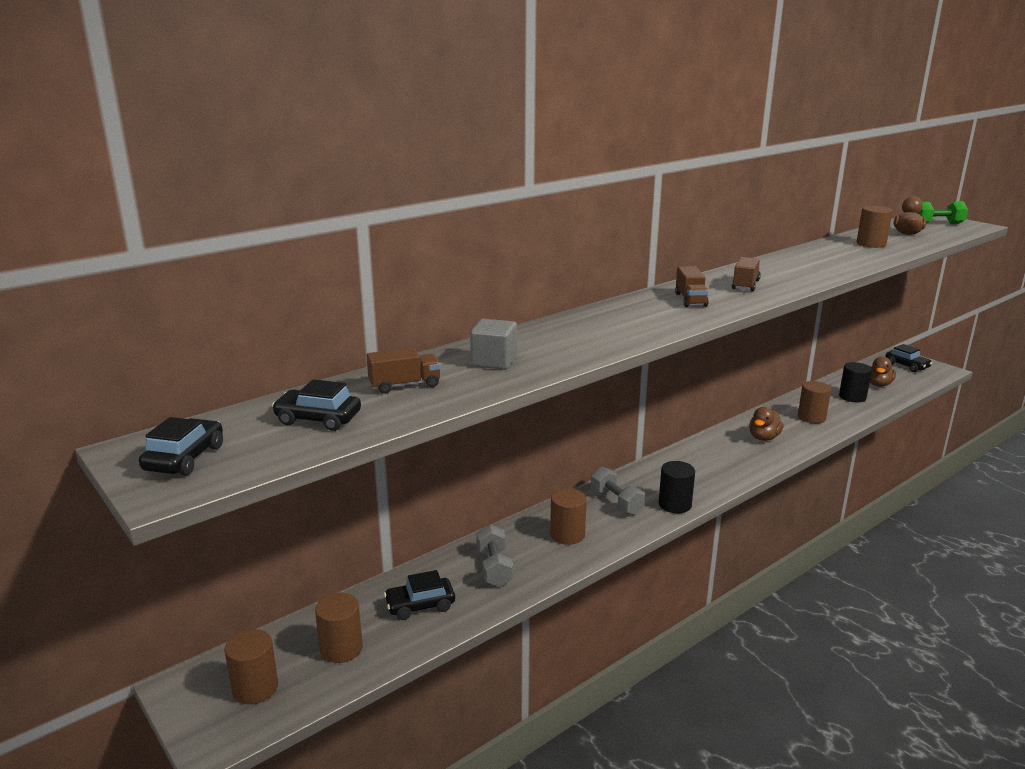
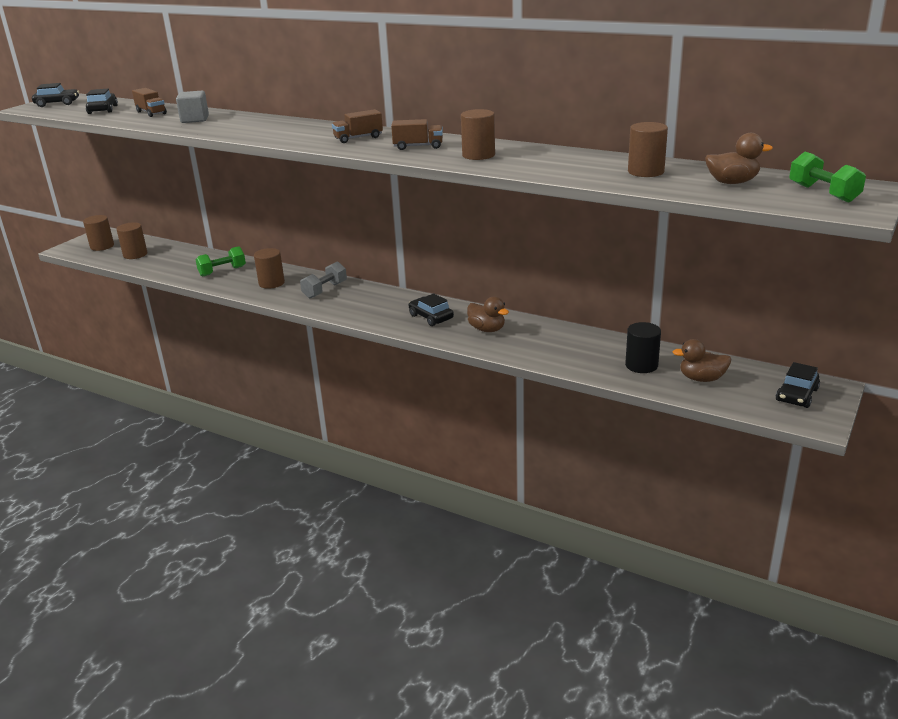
camera: 70 degrees right, 5 degrees up
(420, 605) = (178, 262): black car -> black car (431, 317)
(494, 568) = (222, 271): grey dumbbell -> green dumbbell
(675, 504) = (334, 309): black cylinder -> none
(763, 437) = (487, 329): brown duck -> brown duck turned 150 degrees counterclockwise
(811, 417) = (558, 347): brown cylinder -> brown cylinder (478, 155)

